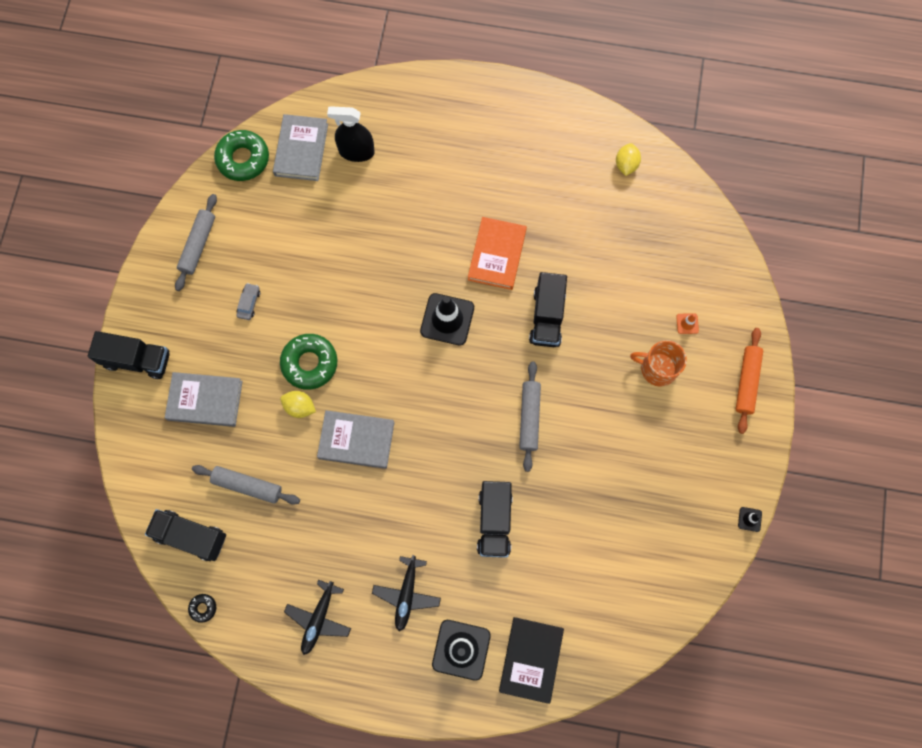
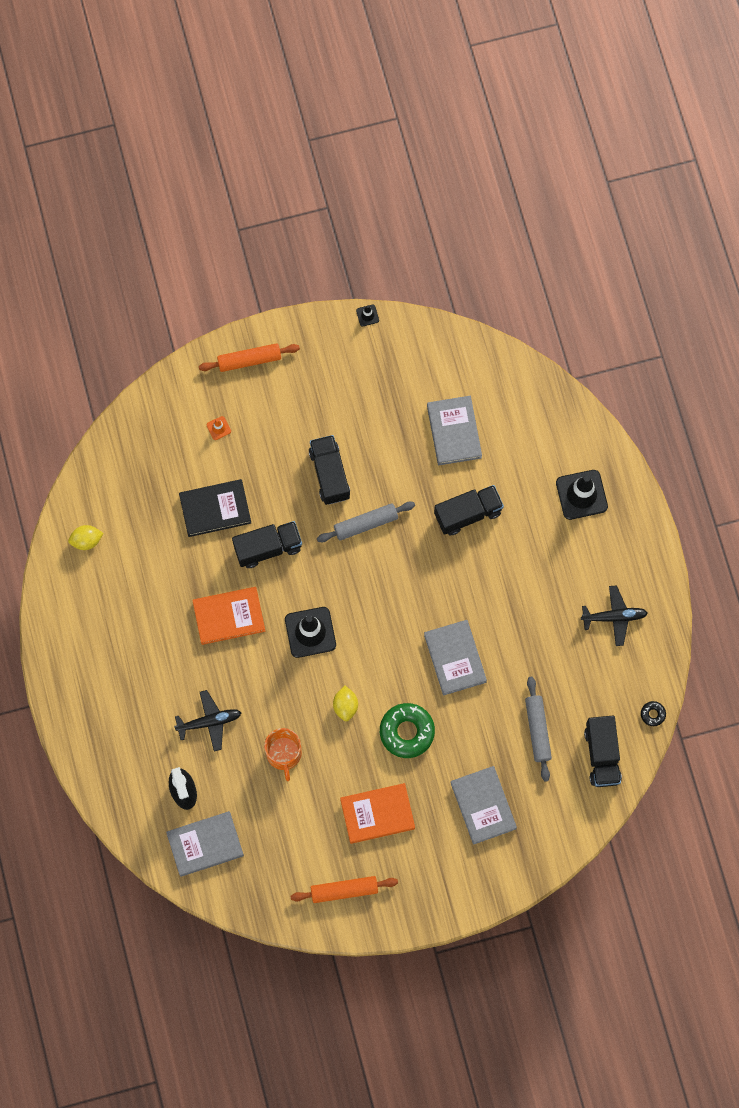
camera: 115 degrees left, 0 degrees up
(137, 360) = (476, 886): black truck -> black truck (329, 474)
(198, 245) = (344, 890): grey rolling pin -> orange rolling pin
(243, 159) = (239, 894): green donut -> none
(249, 303) = (377, 814): grey car -> orange book
(300, 407) = (449, 721): yellow lemon -> yellow lemon (345, 706)
(406, 594) = (560, 556): black plane -> black plane (209, 722)
(531, 659) = (562, 438): black book -> black book (215, 509)
(586, 549) = (454, 432): none -> grey book
(657, 368) = (271, 437): orange mug -> orange mug (284, 754)

